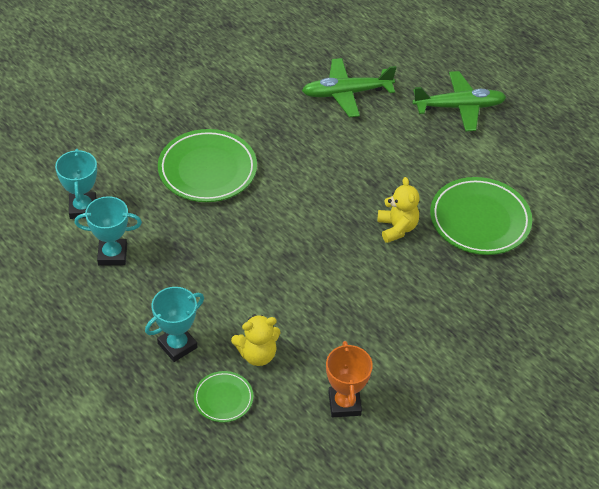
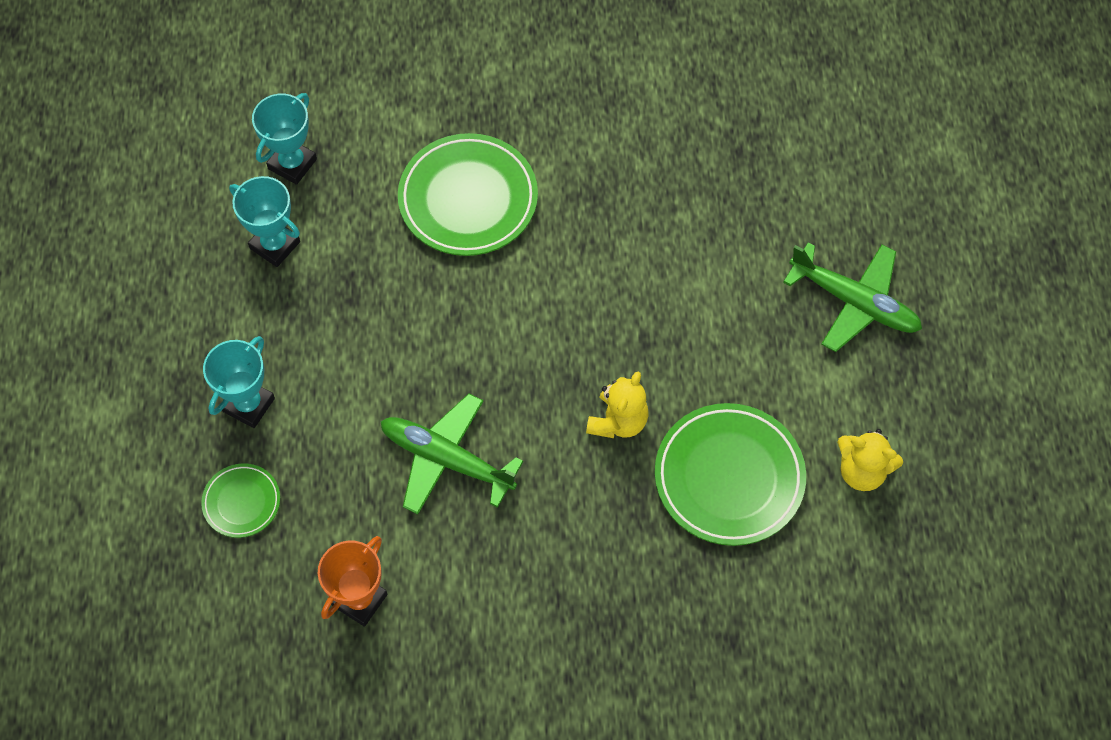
camera: 40 degrees right, 15 degrees up
(177, 345) = (248, 405): turquoise trophy -> turquoise trophy turned 60 degrees counterclockwise
(257, 354) = (321, 474): yellow teddy bear -> yellow teddy bear (862, 471)
(347, 93) = (727, 193): green plane -> green plane (447, 459)

